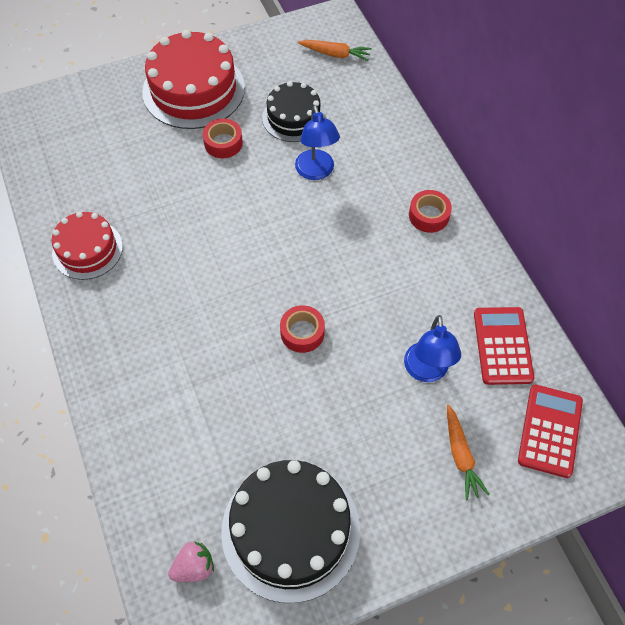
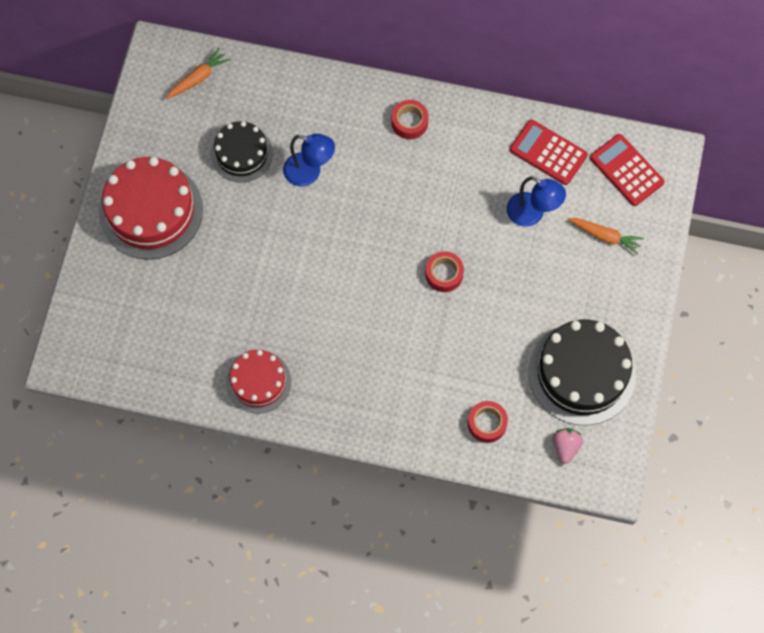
camera: 55 degrees left, 10 degrees up
(223, 143) = (227, 222): red tape -> red tape (487, 423)

